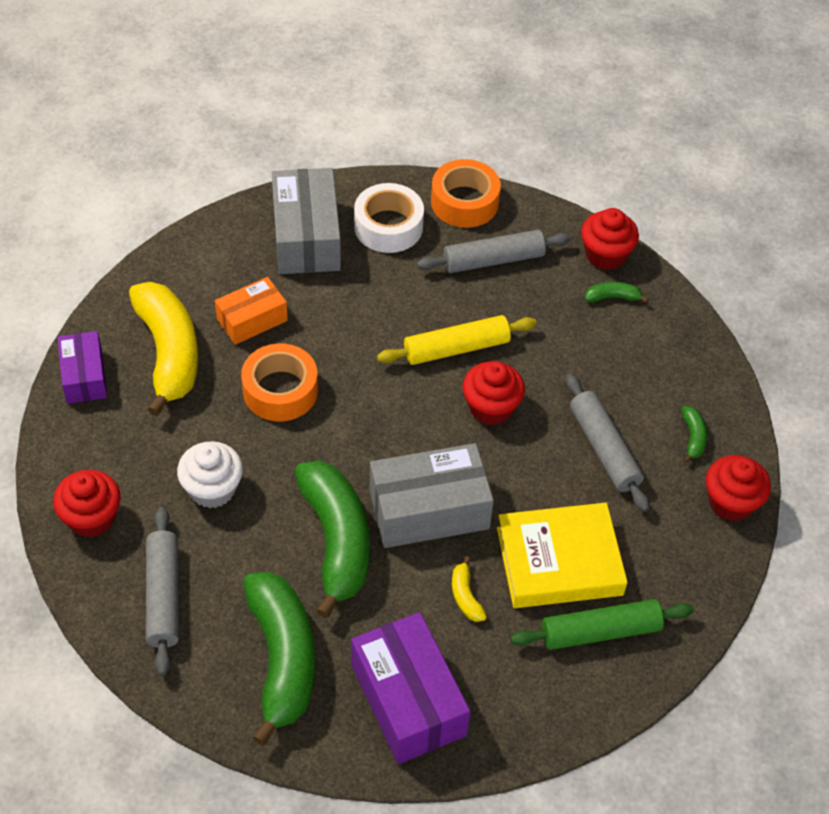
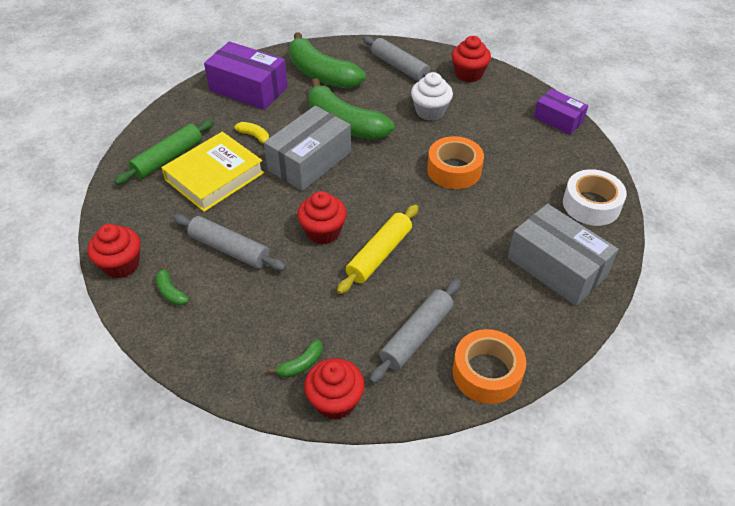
camera: 145 degrees right, 5 degrees down
(168, 353) = (536, 153): yellow banana -> none
(252, 320) = (518, 196): orange box -> none
(388, 226) = (515, 312): white tape -> white tape (591, 205)

